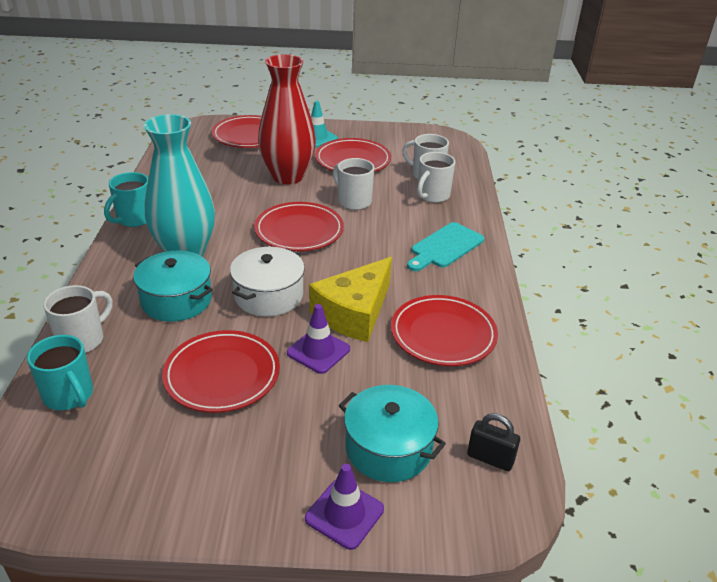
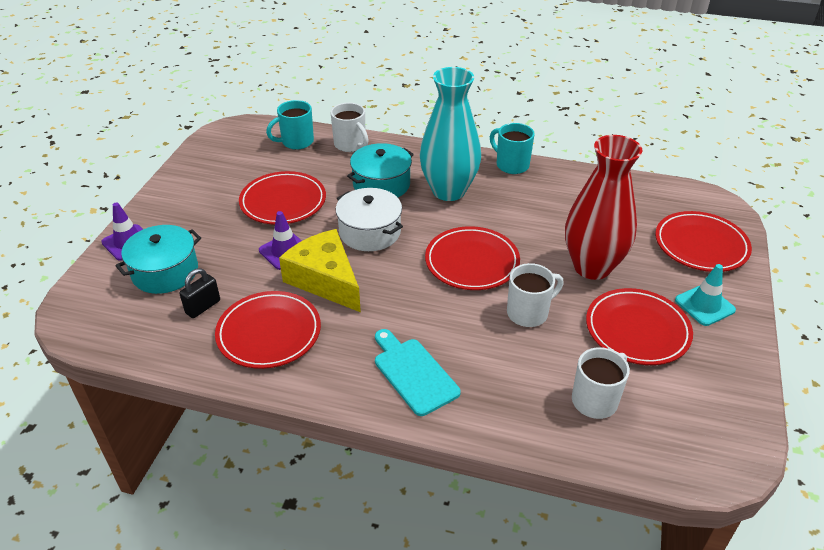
camera: 105 degrees right, 5 degrees up
(432, 196) = (536, 392): white mug -> none
(490, 458) = (119, 324): black padlock -> black padlock (203, 307)

